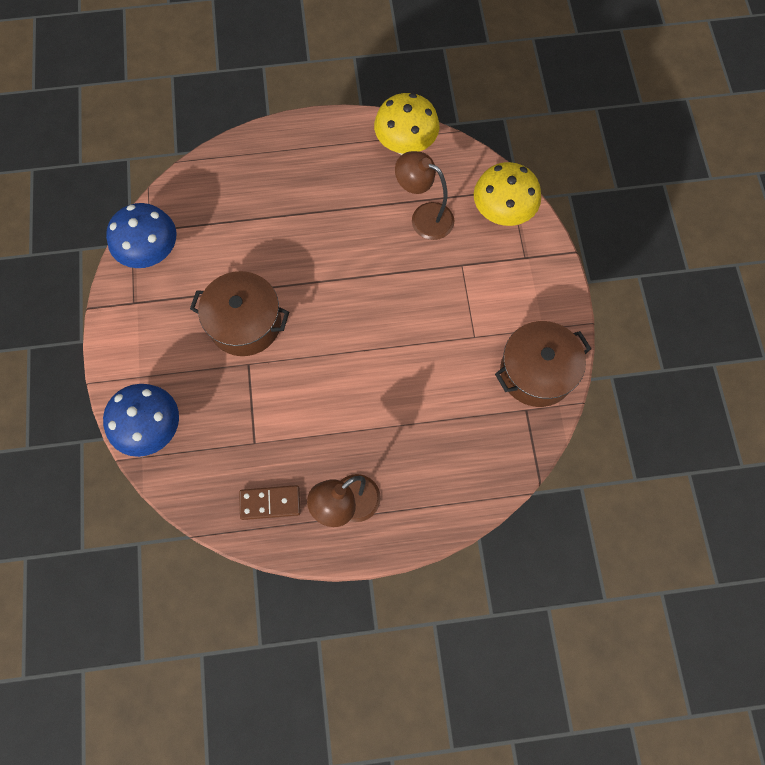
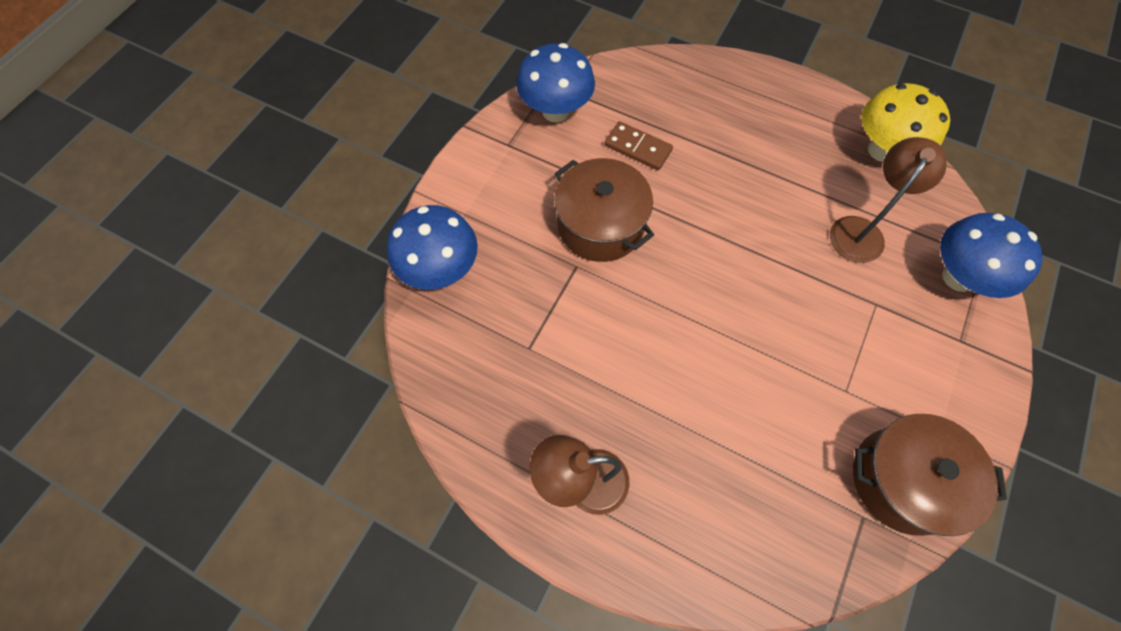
camera: 35 degrees right, 5 degrees down
(270, 503) = (502, 421): brown domino -> brown domino (638, 148)
(424, 217) = (861, 230): brown lamp -> brown lamp turned 60 degrees clockwise
(502, 213) = (958, 277): yellow mushroom -> blue mushroom

